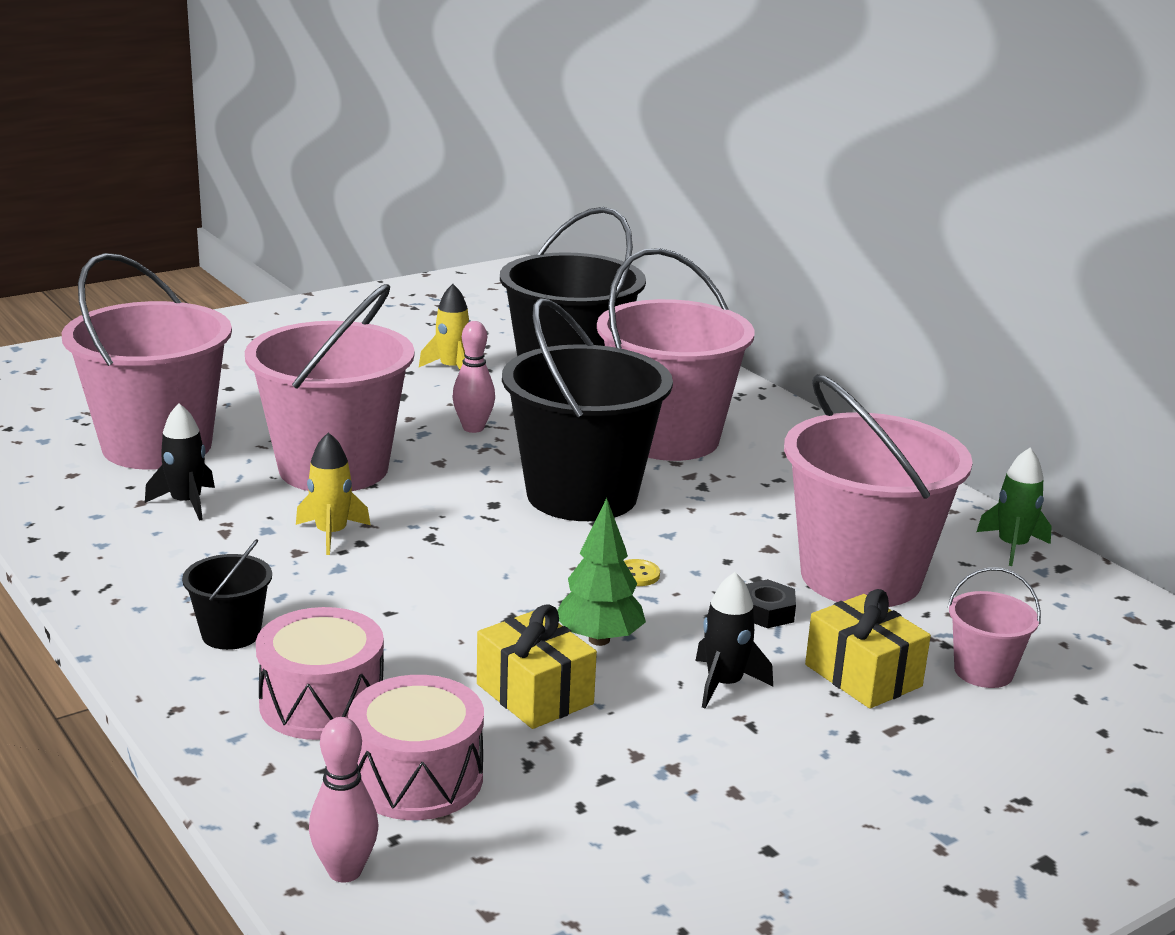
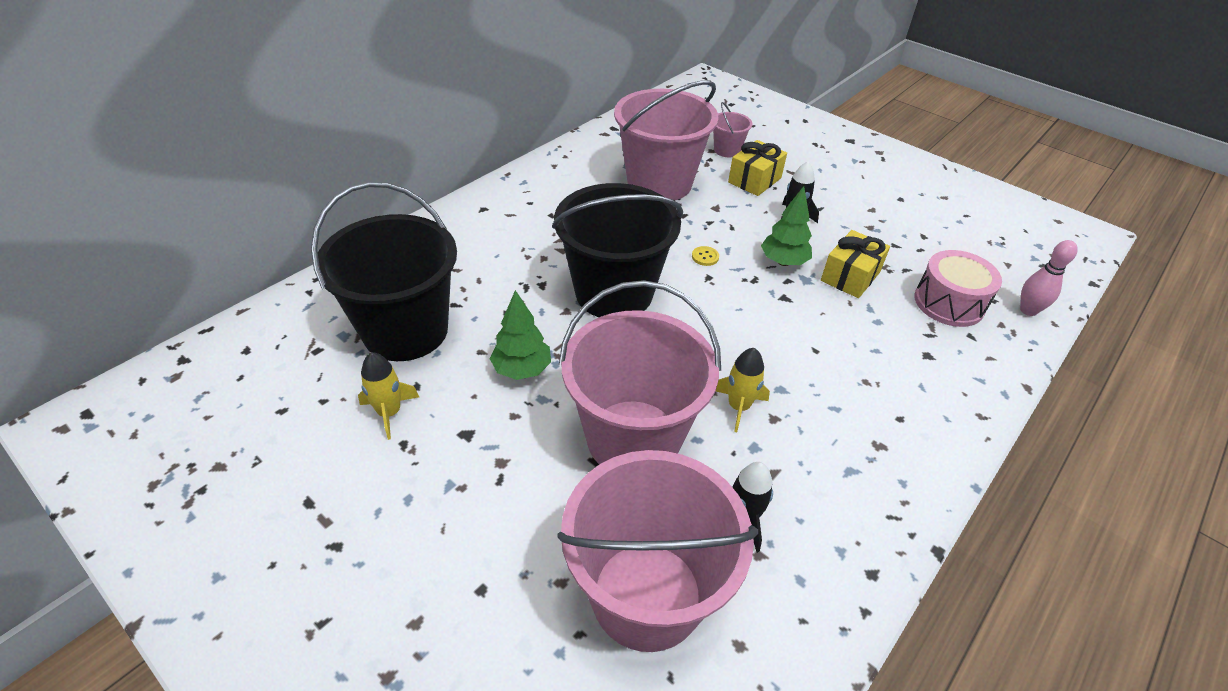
camera: 105 degrees left, 20 degrees up
(231, 634) = (893, 418): black bucket -> none
(322, 703) = (923, 353): pink drum -> none
(473, 428) = (522, 369): pink bowling pin -> green tree
(668, 438) = (505, 265): pink bucket -> none
(766, 612) = (716, 210): black nut -> none
(1012, 546) = (599, 140): green rocket -> none

